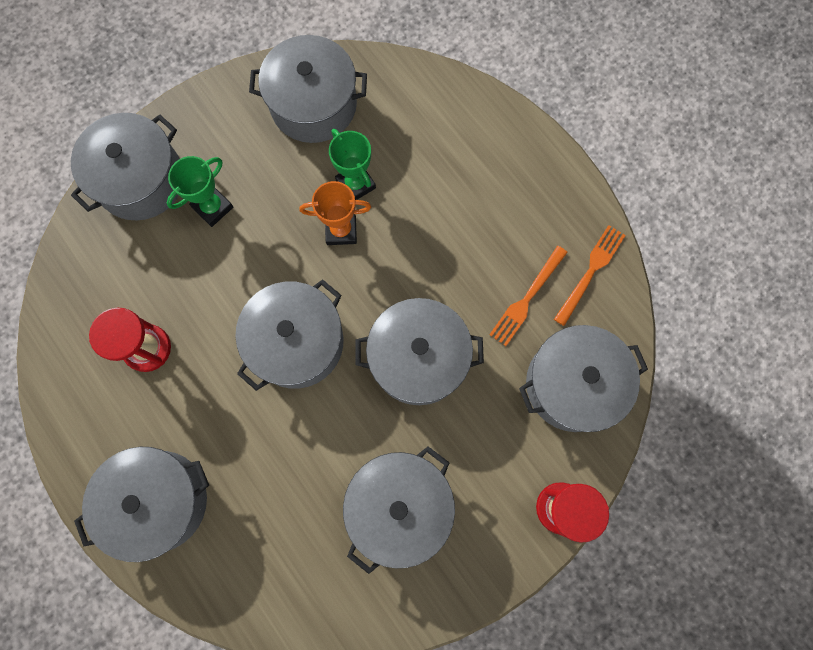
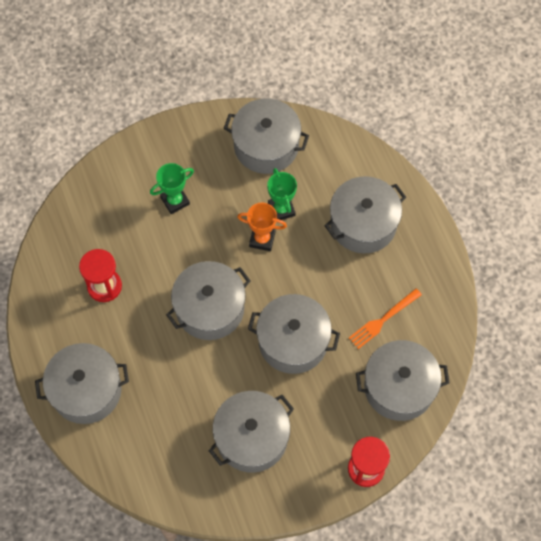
camera: 15 degrees right, 10 degrees down
(140, 180) = (129, 169): grey pot -> grey pot (363, 224)
(590, 271) = (435, 312): orange fork -> none

